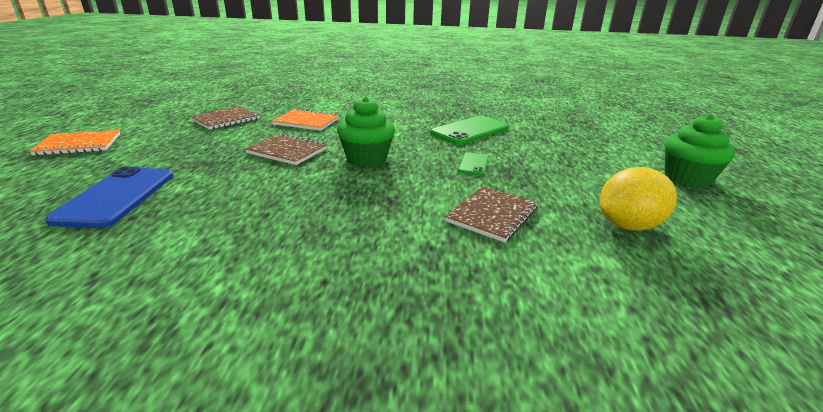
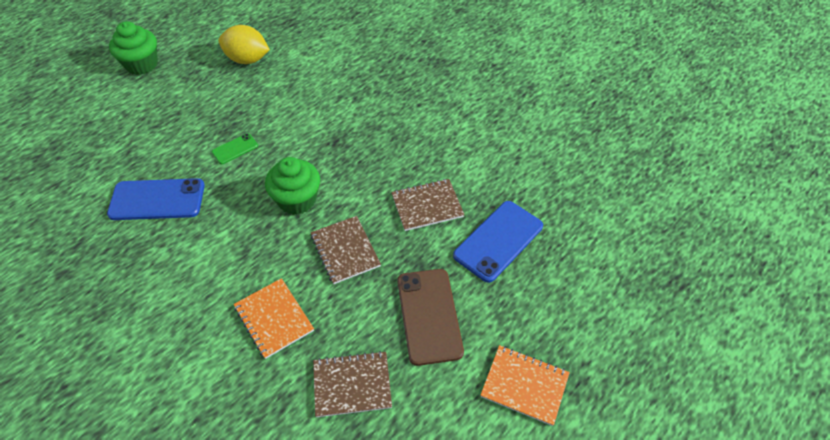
camera: 140 degrees left, 25 degrees up
(181, 147) = (429, 316): none -> brown phone
(470, 131) = (157, 200): green phone -> blue phone
(492, 215) = (298, 100): brown notebook -> brown notebook (427, 206)

